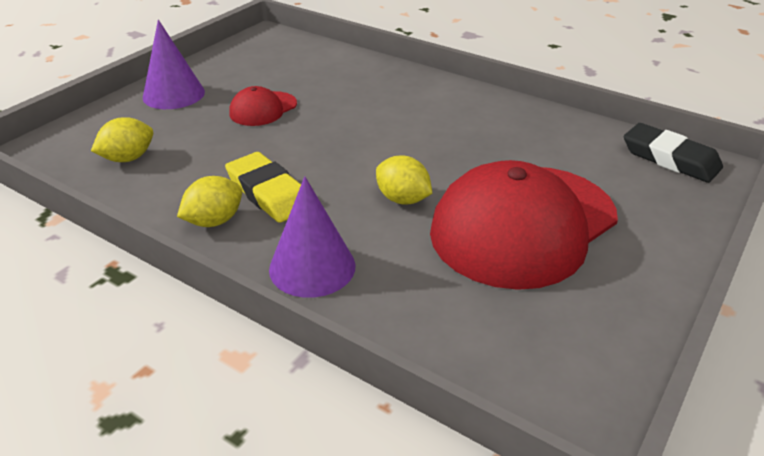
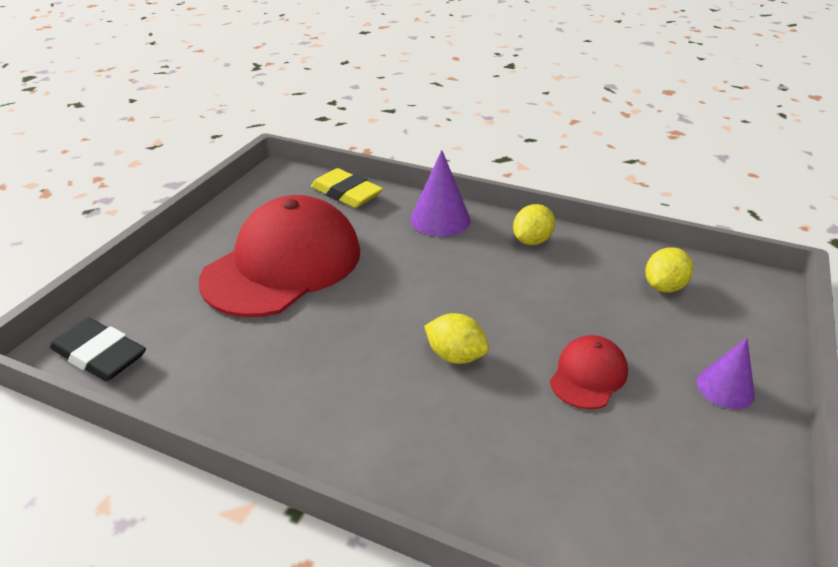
camera: 170 degrees right, 0 degrees up
(173, 94) = (725, 388): purple cone -> purple cone, size x0.66
(269, 193) = (505, 268): yellow eraser -> yellow eraser (346, 193)
(403, 199) = (386, 275): yellow lemon -> yellow lemon (455, 356)

